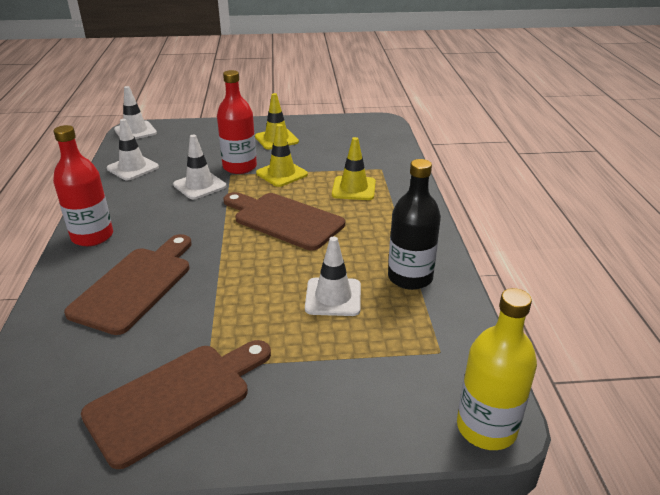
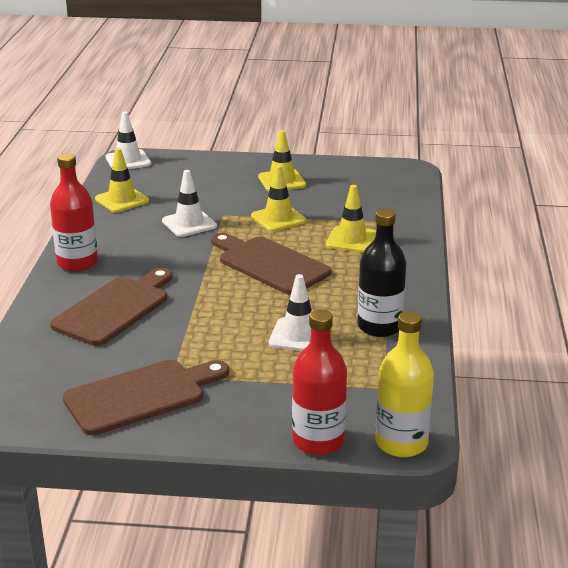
camera: 10 degrees right, 5 degrees down
(133, 168) = (122, 200): white traffic cone -> yellow traffic cone
(239, 167) = (235, 208): red bottle -> red bottle (318, 441)

